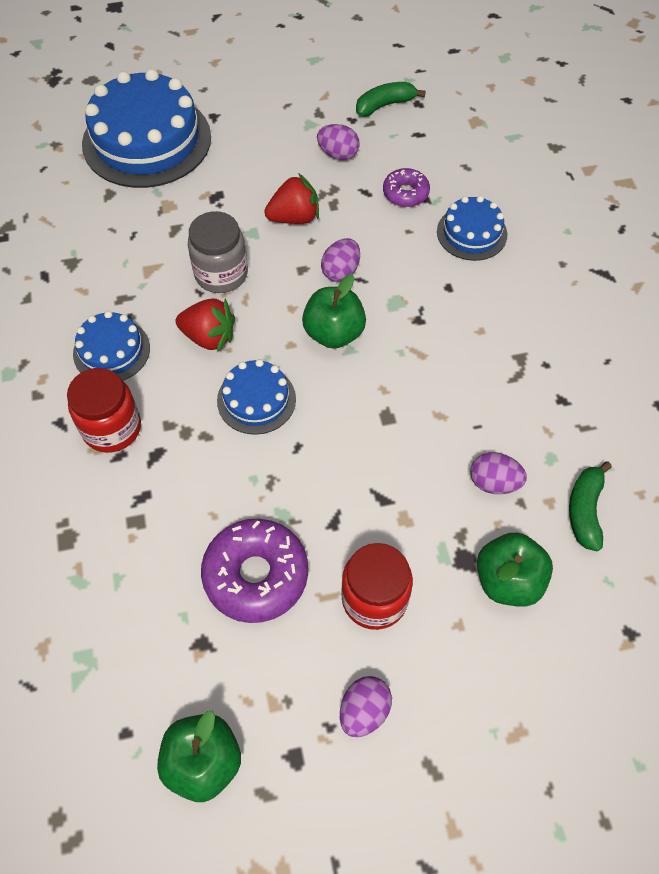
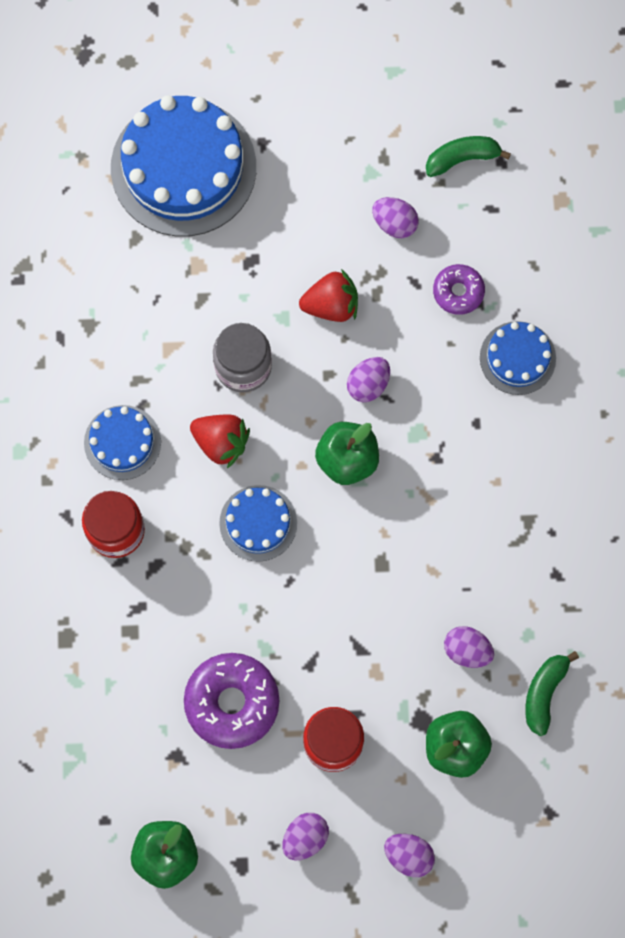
camera: 10 degrees right, 15 degrees up
(487, 710) = (408, 855): none -> purple egg

